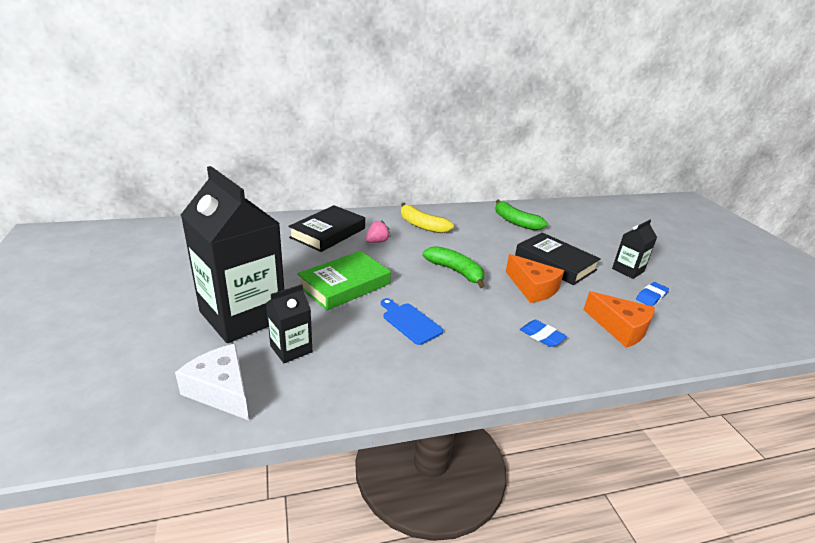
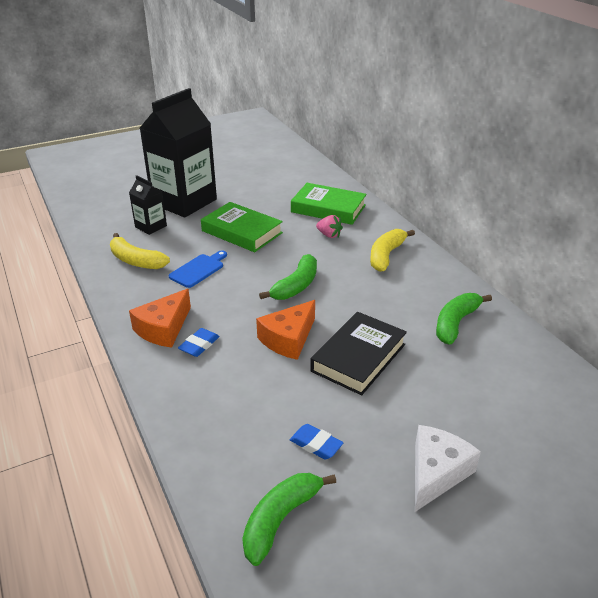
camera: 80 degrees right, 5 degrees up
(221, 390) = (106, 213): white cheese -> white cheese (436, 473)
(328, 233) = (328, 208): black book -> green book
(372, 368) = (136, 261): none -> yellow banana
(620, 328) = (231, 405): orange cheese -> orange cheese (164, 328)
(628, 270) = (380, 428): black carton -> none
(725, 322) = (280, 519): none -> green banana

